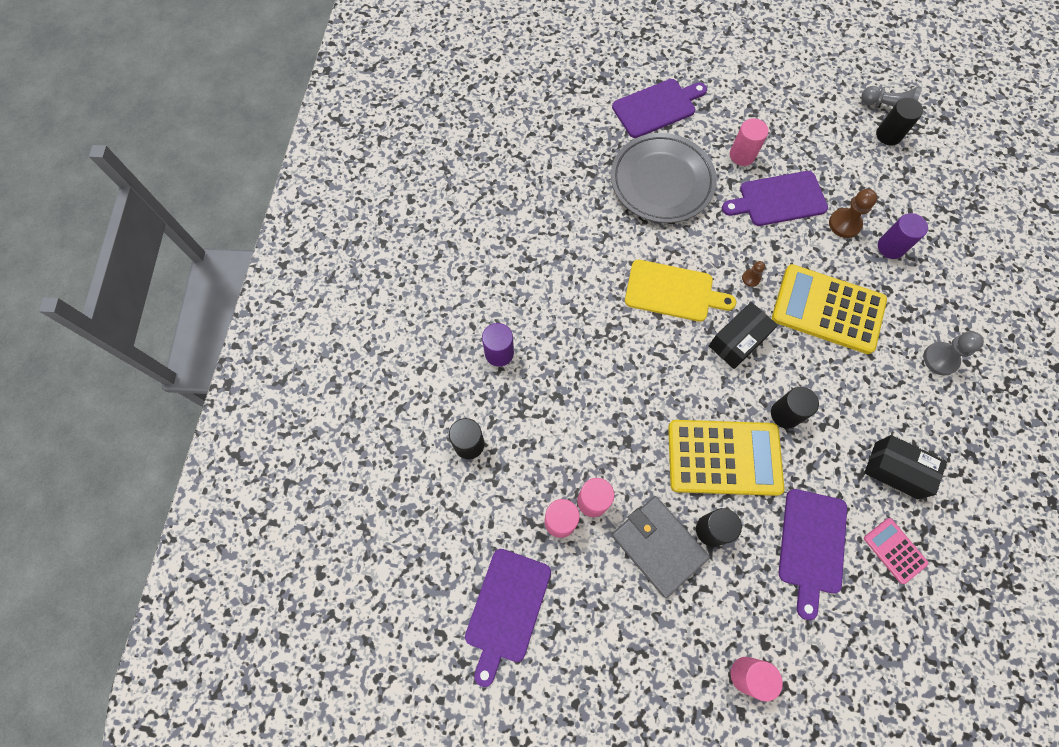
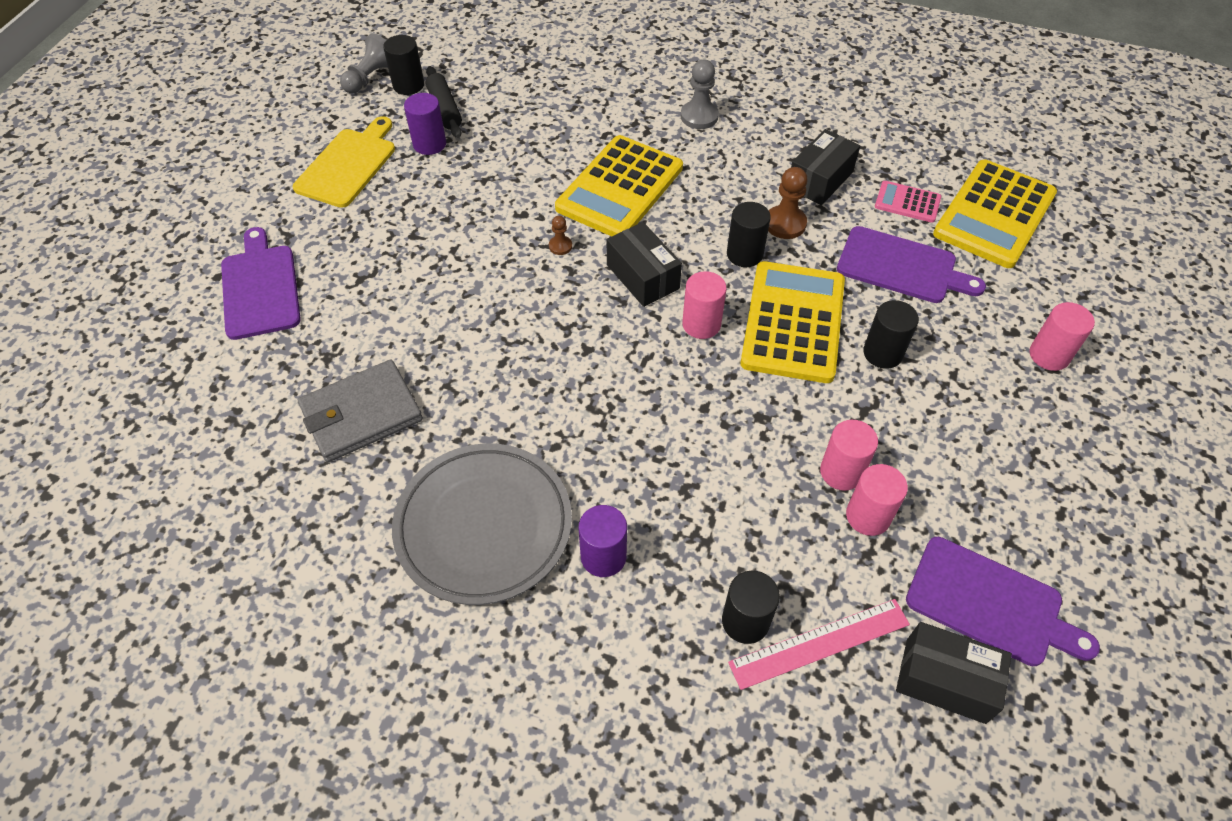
camera: 80 degrees left, 15 degrees down
(447, 575) = (945, 680): none -> black box
(461, 492) = (819, 643): none -> pink ruler
(658, 546) = (902, 410): grey wallet -> grey wallet (361, 414)
(661, 182) = (385, 306): grey plate -> grey plate (484, 526)
(673, 292) = (558, 327): yellow cutting board -> yellow cutting board (348, 165)
(742, 155) = (379, 216): pink cylinder -> pink cylinder (701, 324)
(778, 199) = (458, 196): purple cutting board -> none
(844, 224) = (513, 148): brown pawn -> brown pawn (785, 224)
(871, 166) = (445, 109): none -> black rolling pin
(891, 247) = (555, 119): purple cylinder -> purple cylinder (429, 144)
(894, 550) = (907, 202): pink calculator -> pink calculator turned 45 degrees clockwise
(907, 635) = (994, 214): none -> yellow calculator

